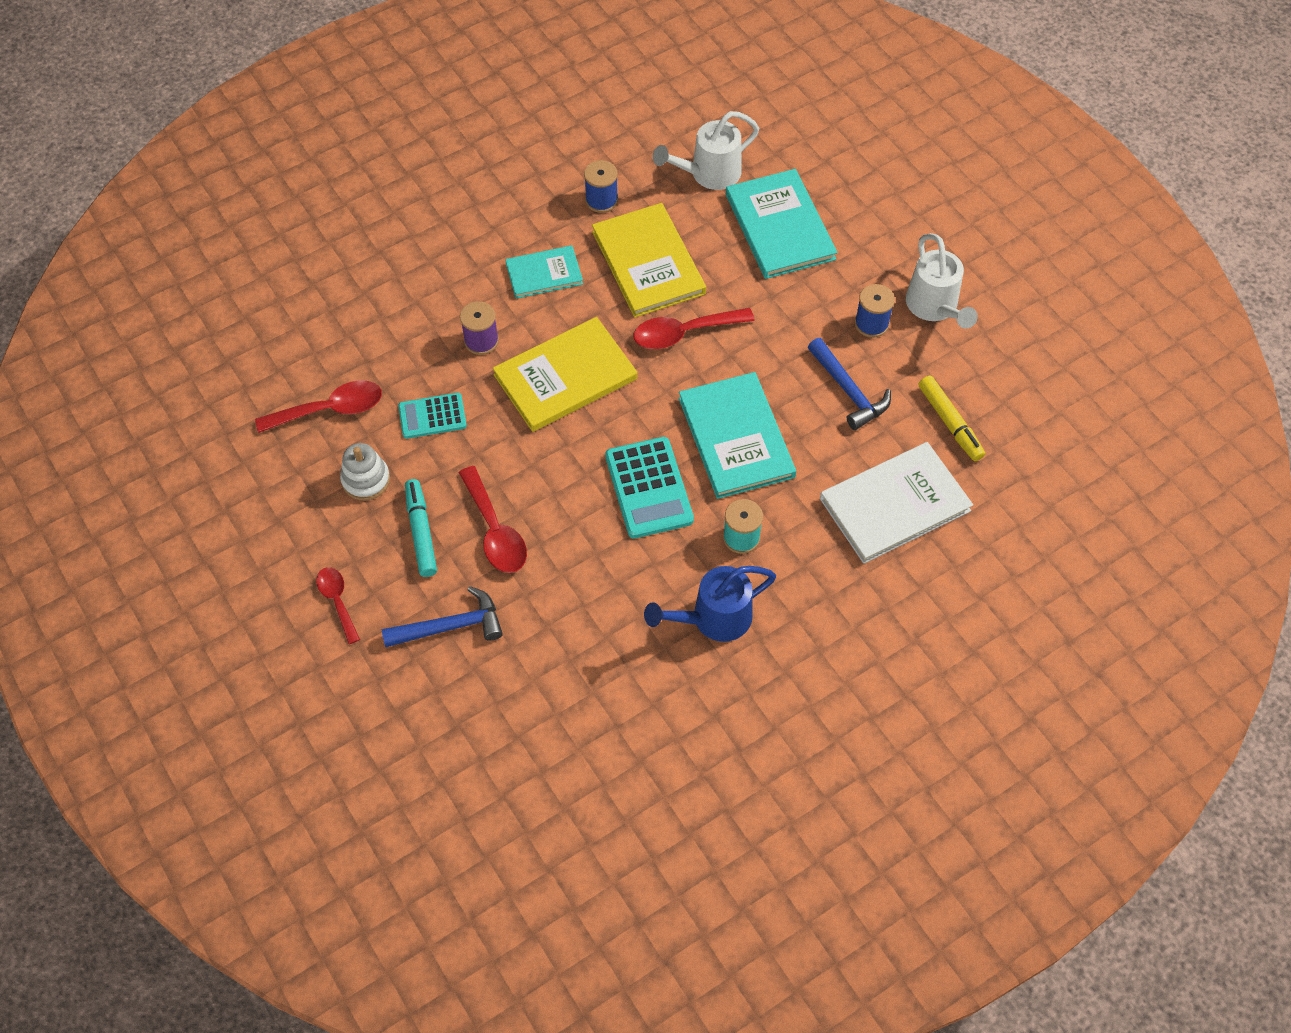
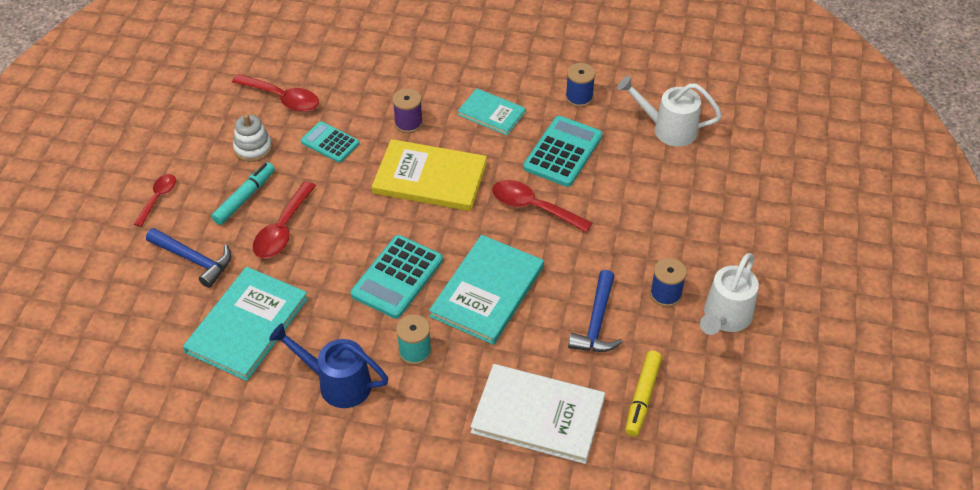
camera: 45 degrees right, 10 degrees down
(648, 263) = (563, 152): yellow book -> turquoise calculator
(779, 227) = (676, 191): turquoise book -> turquoise book (247, 325)

